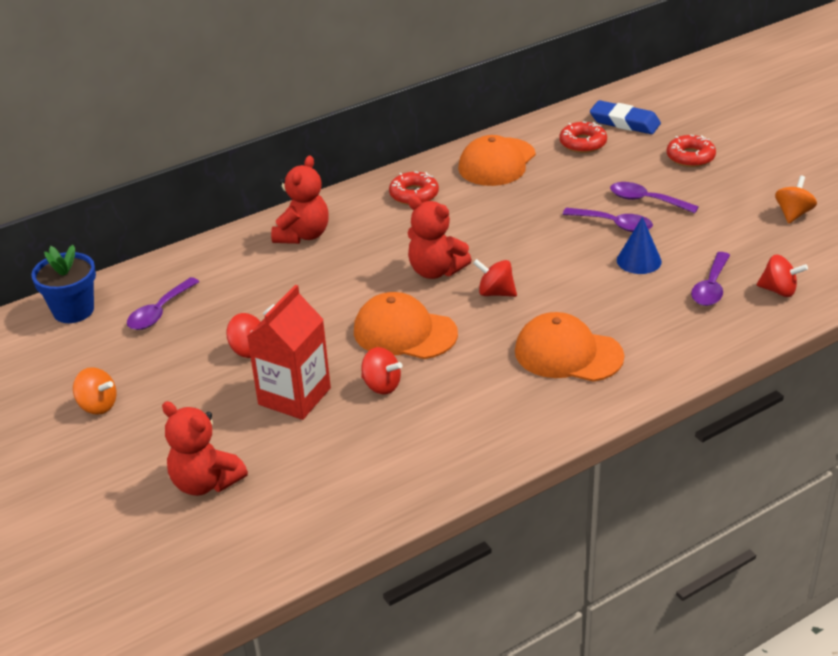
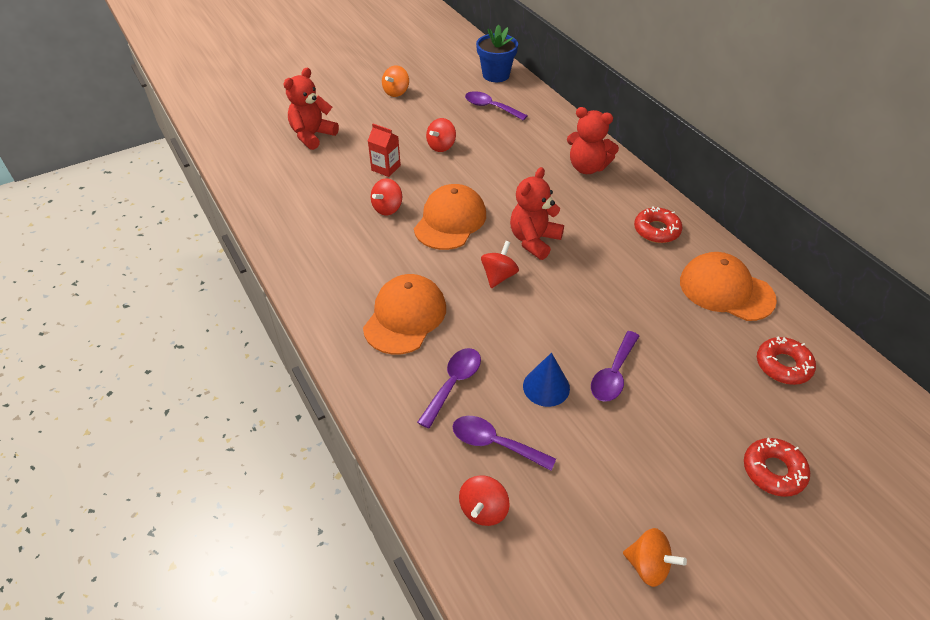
camera: 90 degrees right, 10 degrees up
(294, 396) = (386, 168): red carton -> red carton, size x0.57
(624, 122) = (846, 412): blue eraser -> none
(646, 200) = (665, 410): purple spoon -> purple spoon (453, 384)

